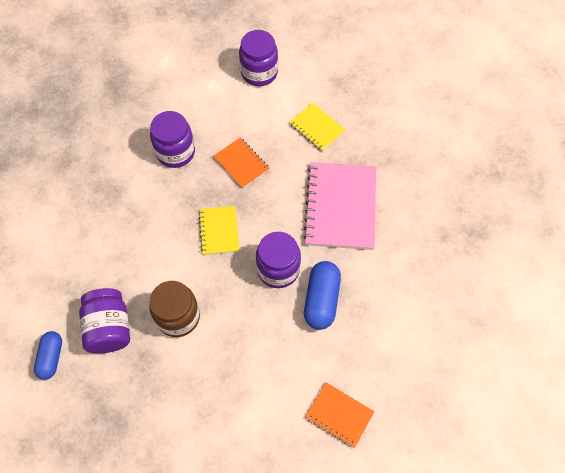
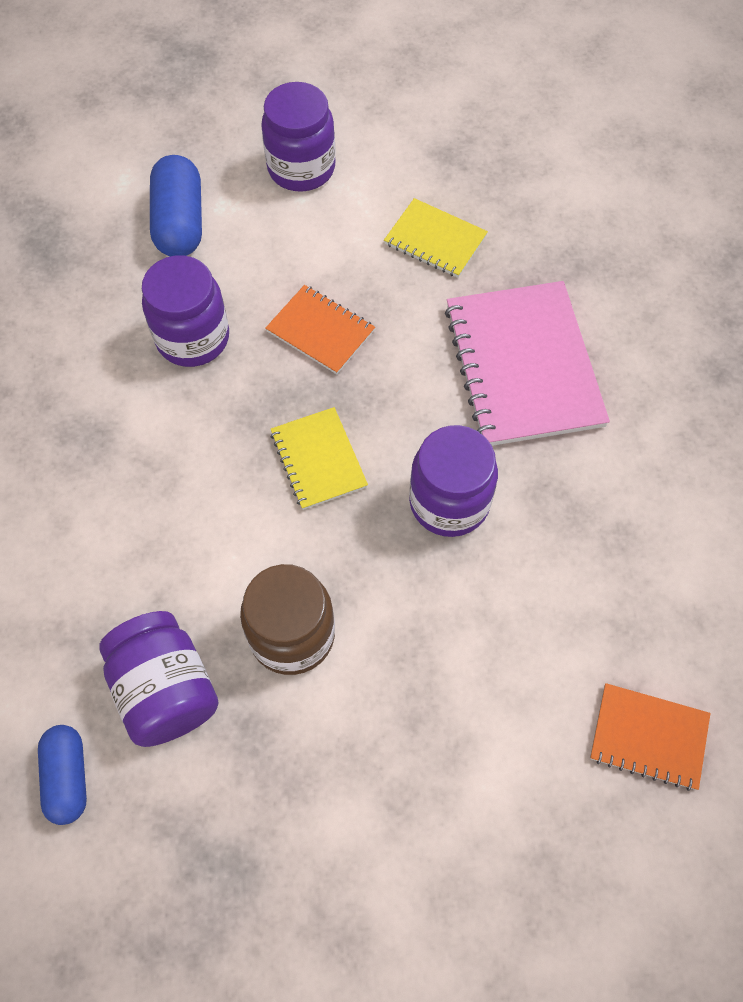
camera: 15 degrees left, 0 degrees up
(321, 300) = (545, 537): blue capsule -> blue capsule (180, 222)

